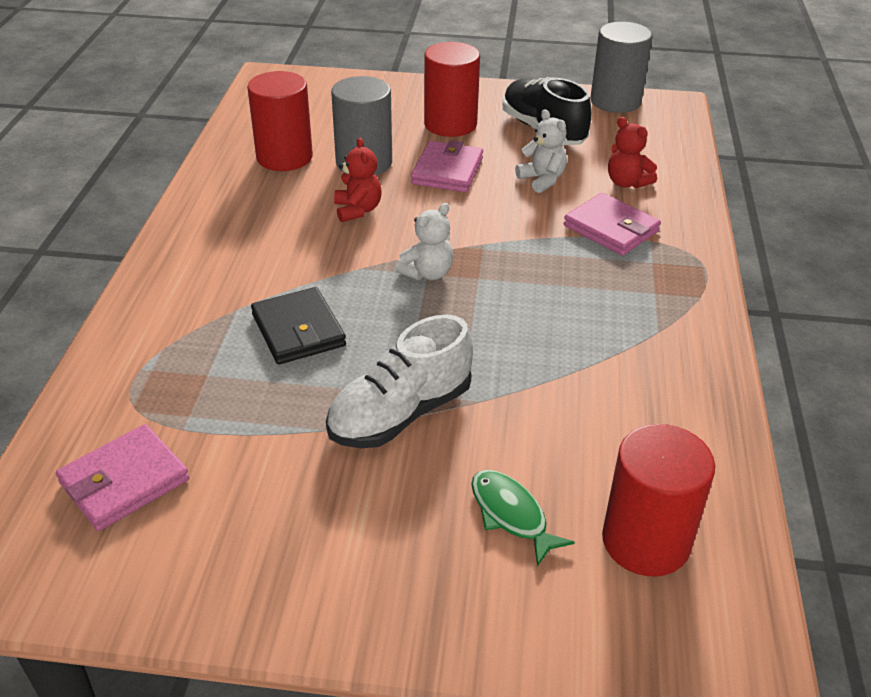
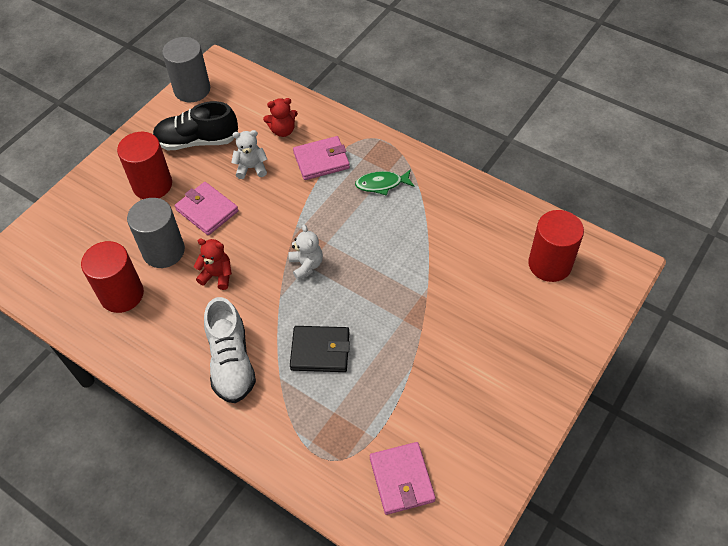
camera: 60 degrees left, 15 degrees up
(400, 414) = (418, 327): white shoe -> white shoe (231, 362)
(511, 515) = (510, 308): green fish -> green fish (381, 184)

